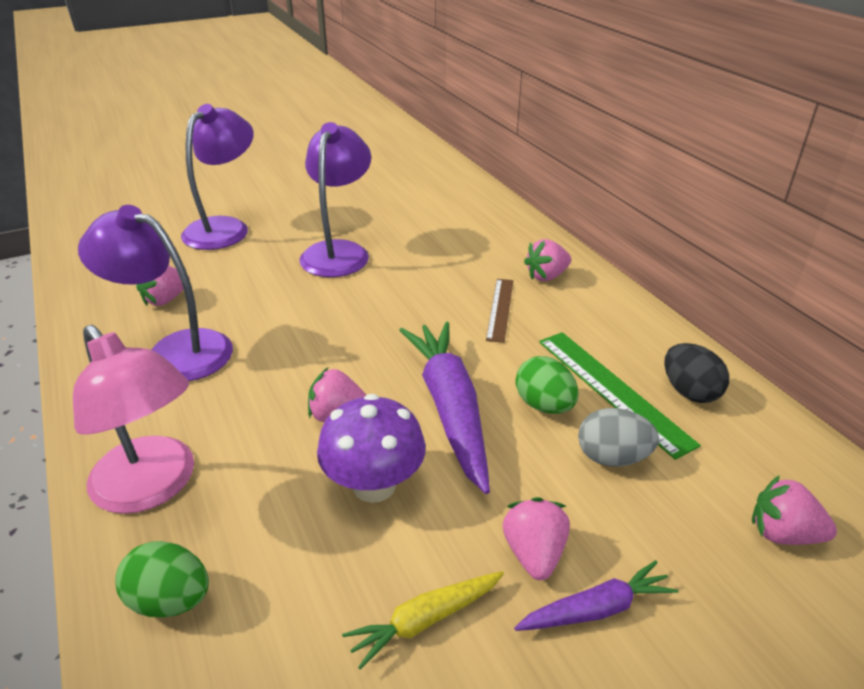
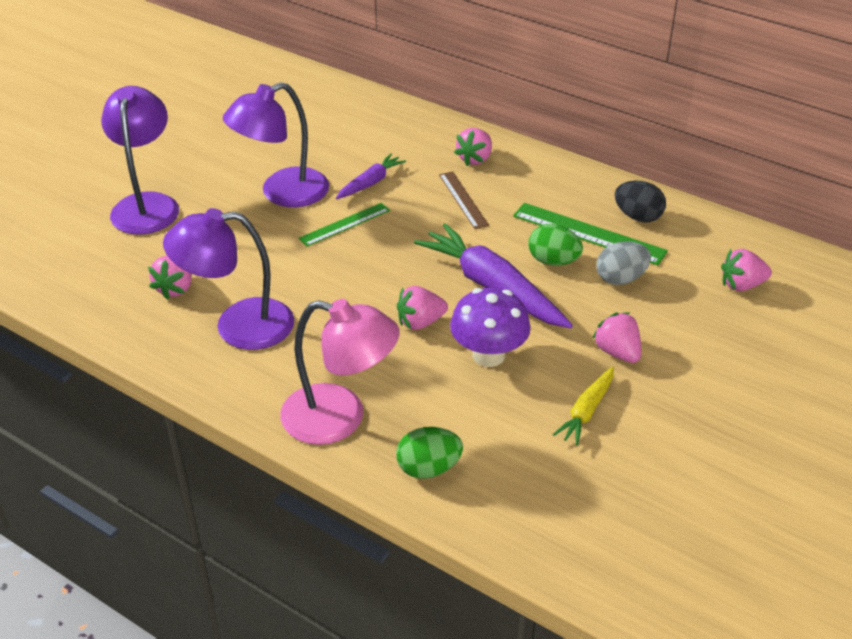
camera: 30 degrees left, 5 degrees up
(339, 252) = (282, 193): purple lamp -> purple lamp turned 105 degrees counterclockwise
(364, 294) = (345, 224): none -> green ruler
(596, 609) = (672, 365): purple carrot -> purple carrot (370, 183)

